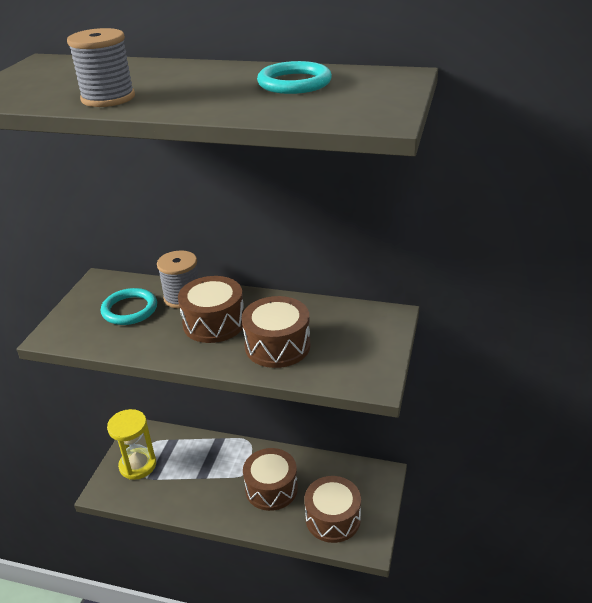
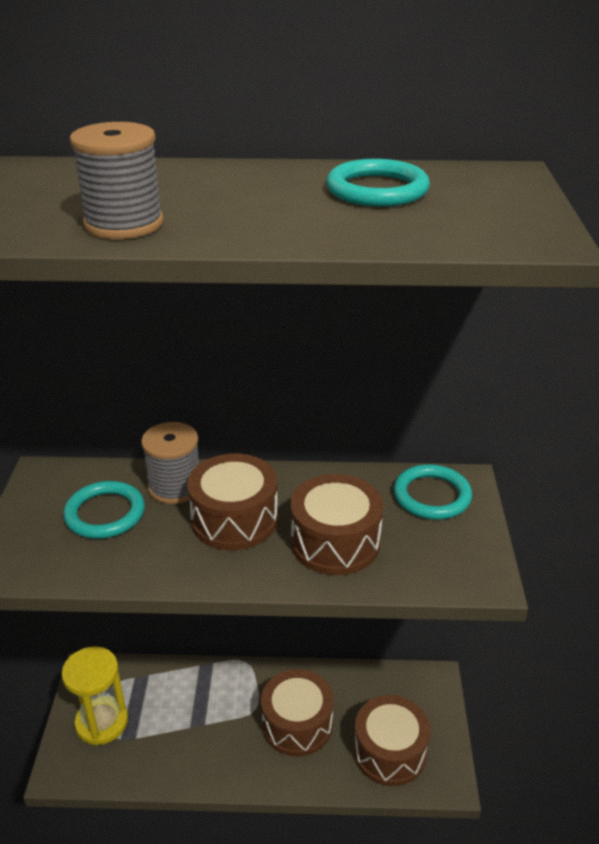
camera: 15 degrees left, 0 degrees up
(362, 323) = (432, 496): none -> turquoise ring

